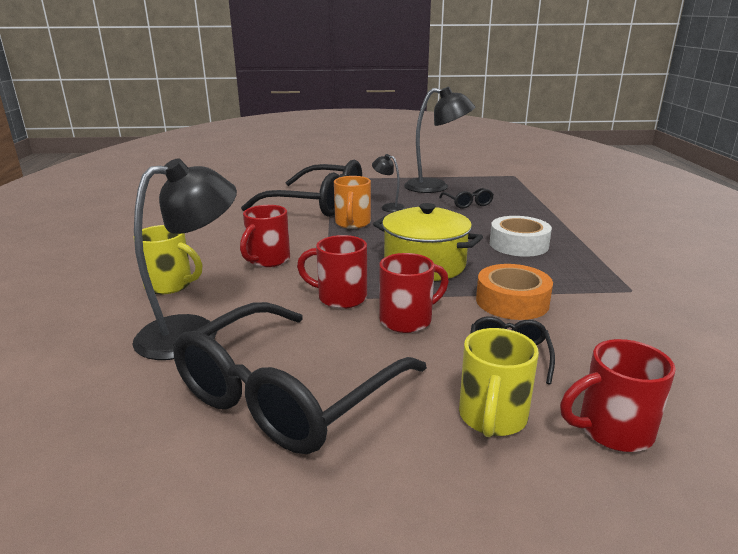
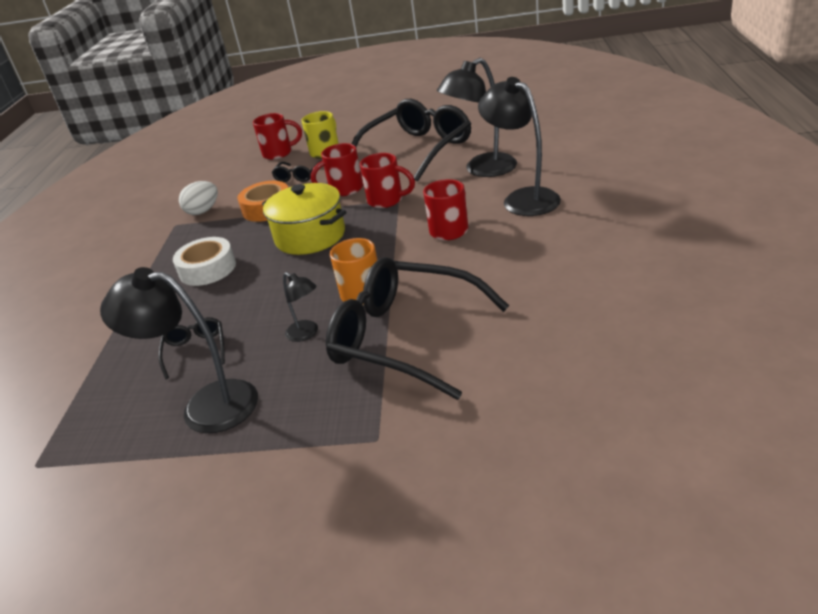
camera: 170 degrees left, 10 degrees up
(170, 285) = (522, 198): yellow mug -> black lamp
(615, 306) = (203, 211): none -> white egg

